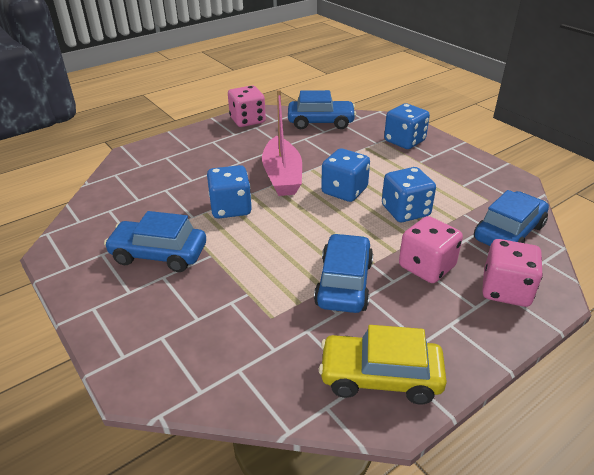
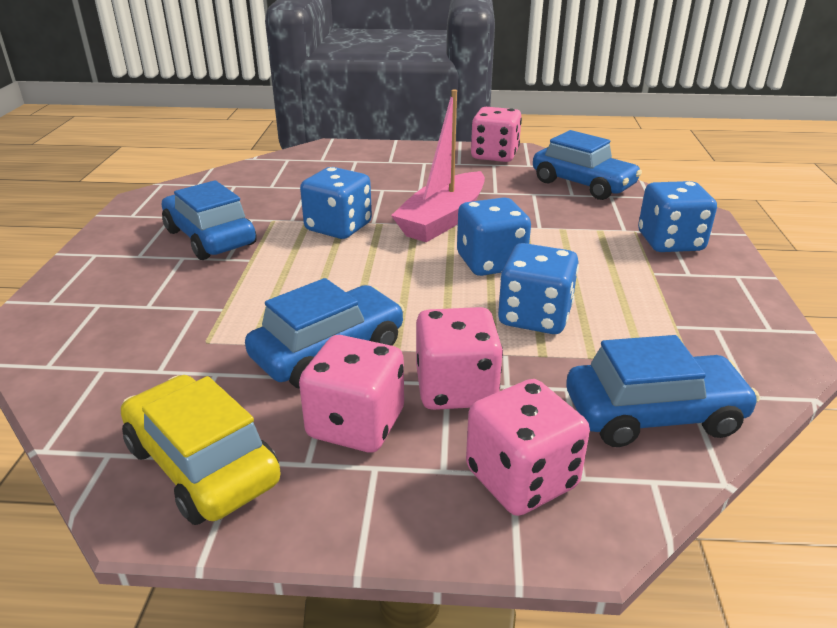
camera: 40 degrees right, 5 degrees down
(413, 310) = (356, 424): none -> pink dice

